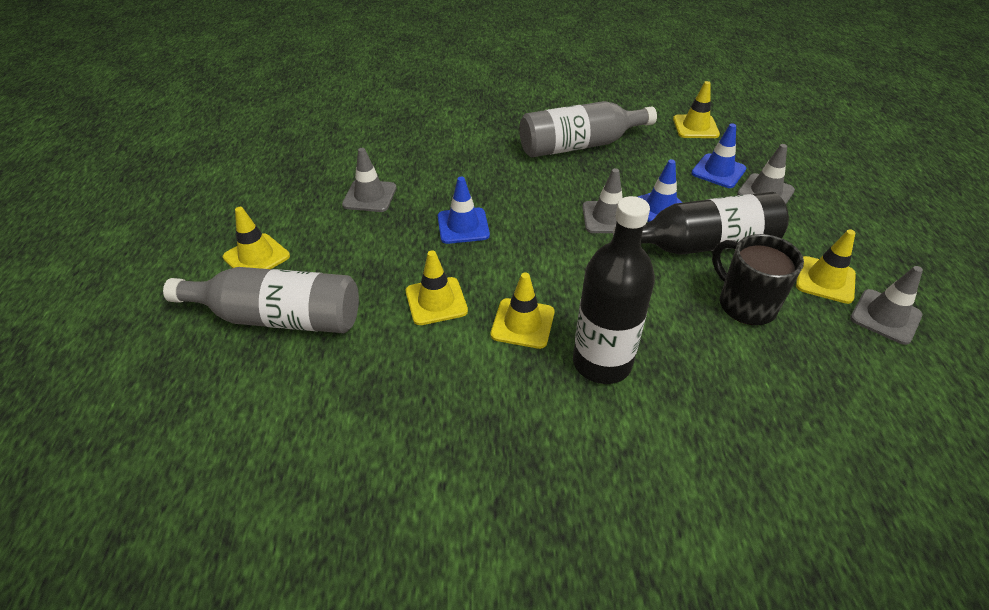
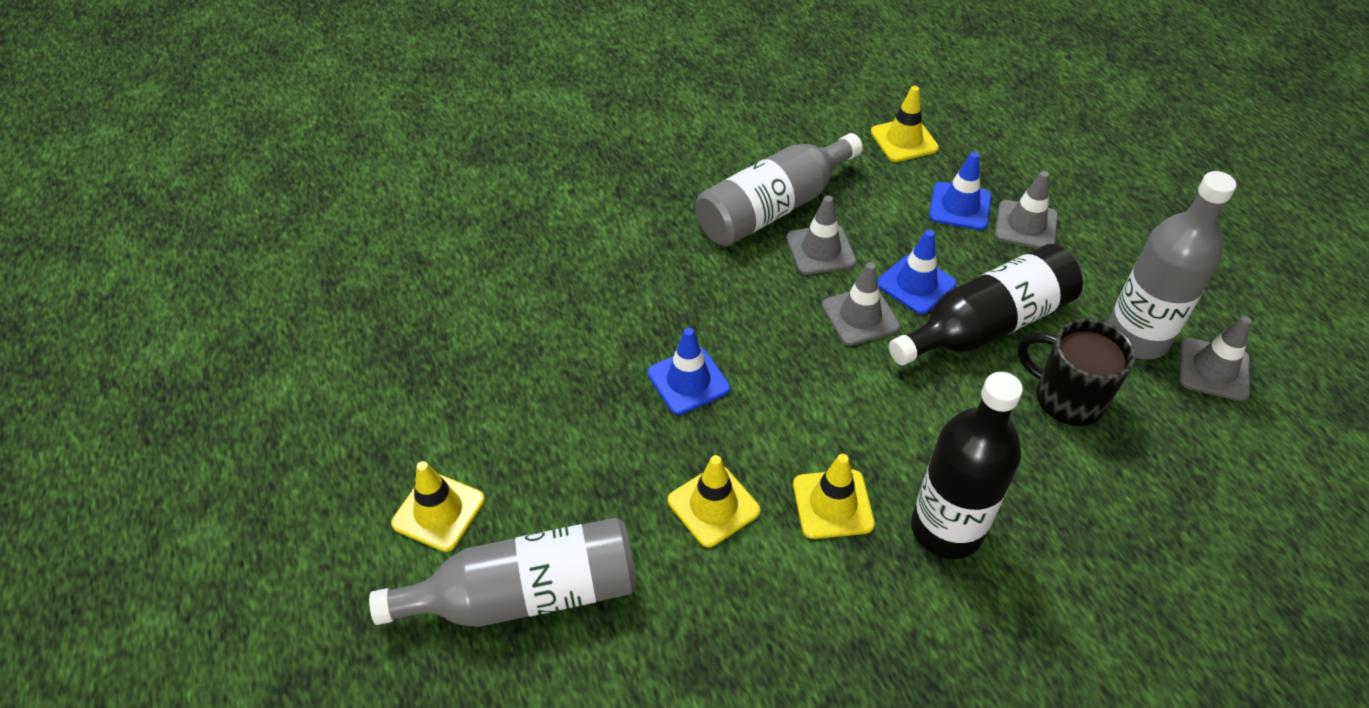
camera: 20 degrees left, 5 degrees up
(369, 196) = (538, 368): grey traffic cone -> grey traffic cone (820, 250)
(825, 280) = (1136, 337): yellow traffic cone -> grey bottle

